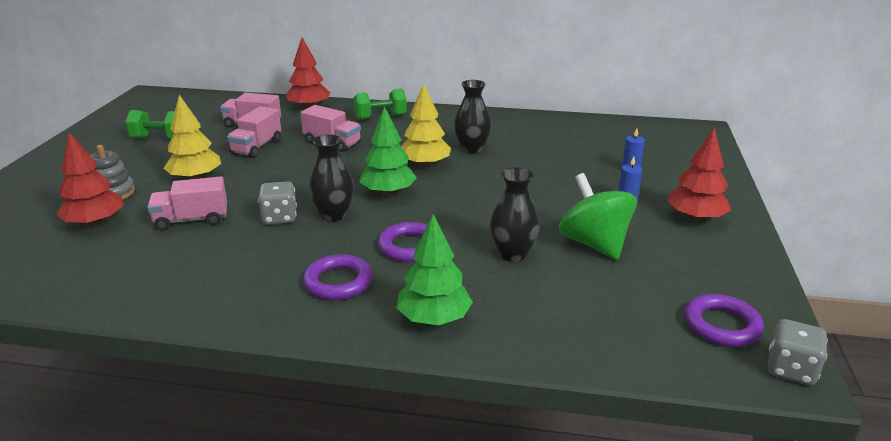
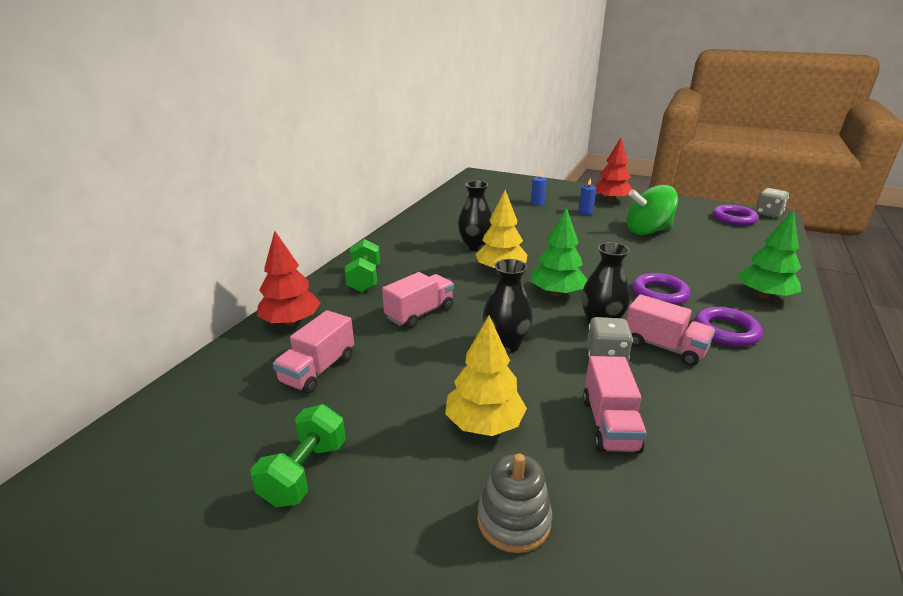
camera: 75 degrees left, 0 degrees up
(95, 223) = (617, 531): red tree -> none
(257, 147) = (402, 368): pink truck -> pink truck (664, 347)
(512, 254) = (665, 257): black vase -> black vase (505, 345)

